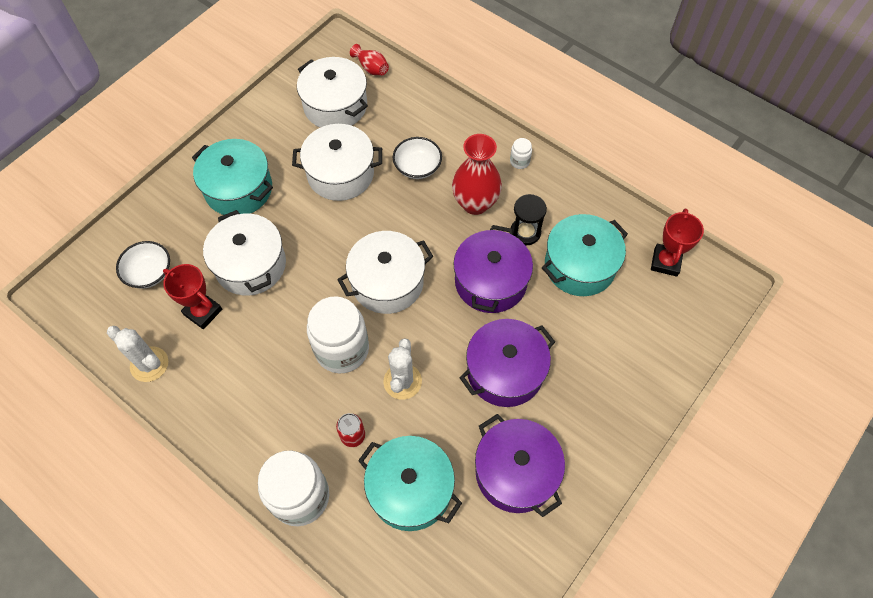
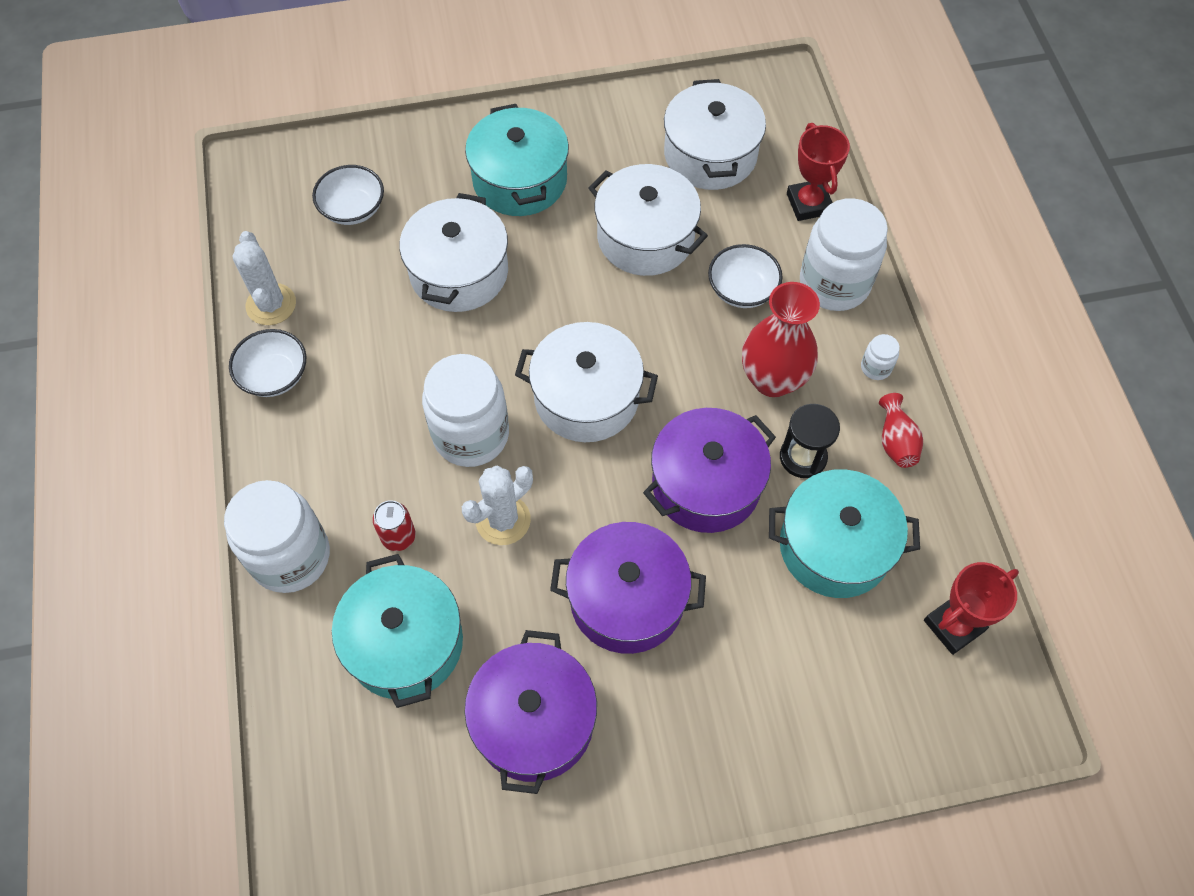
camera: 40 degrees right, 0 degrees up
(191, 403) = (274, 375): none -> white bowl
(203, 312) = (368, 288): red trophy -> red trophy (808, 204)
(371, 68) = (793, 136): red vase -> red vase (896, 441)
(461, 132) = (834, 283): none -> white jar

